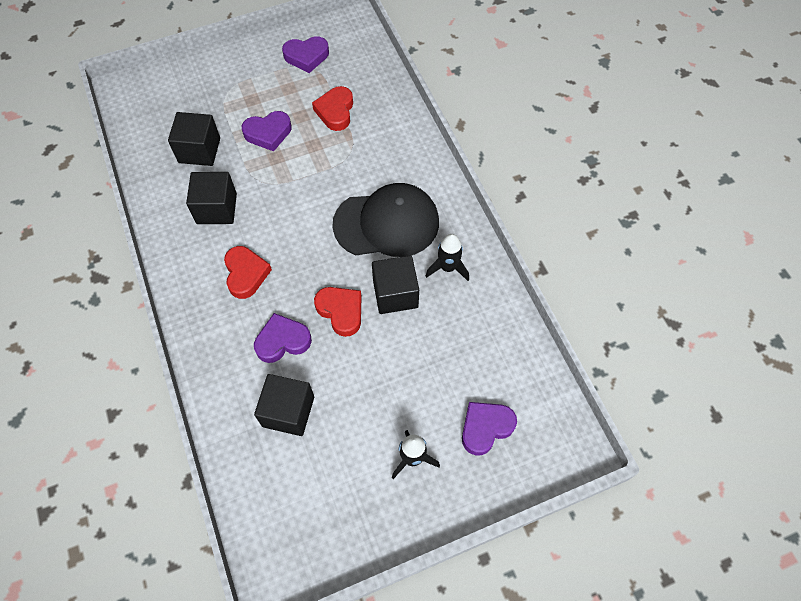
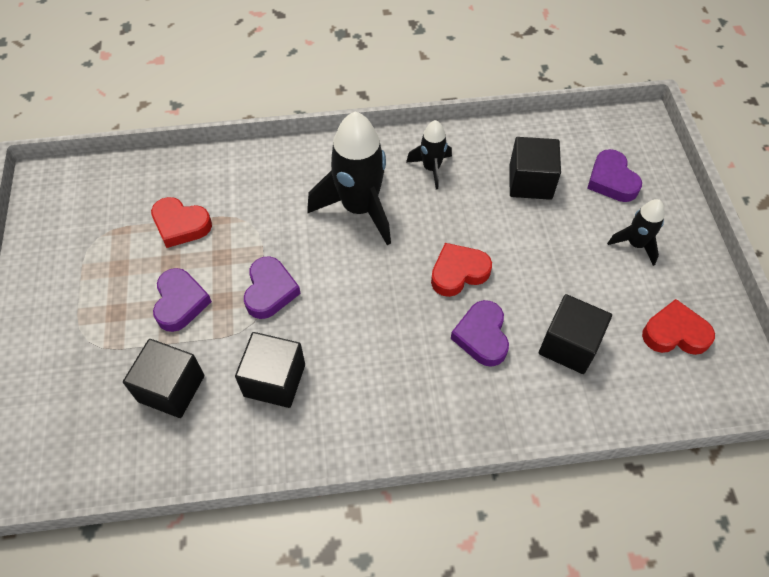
camera: 75 degrees left, 5 degrees down
(246, 274) = (382, 361): red heart -> red heart (675, 333)
(306, 56) = (76, 239): purple heart -> purple heart (270, 291)
(386, 223) = (359, 208): black cap -> black rocket
(395, 294) = (450, 219): black cube -> black cube (530, 182)

